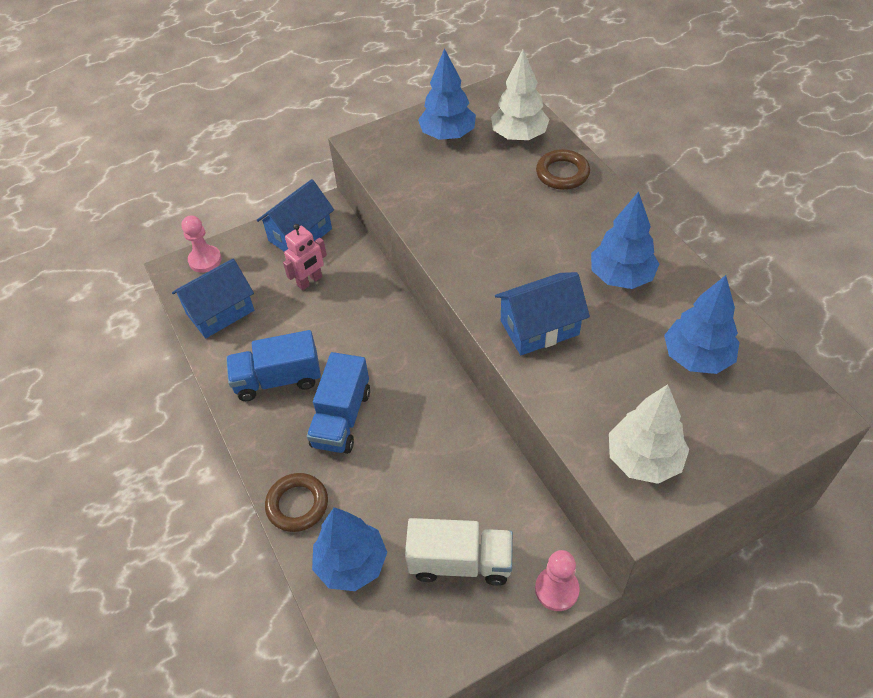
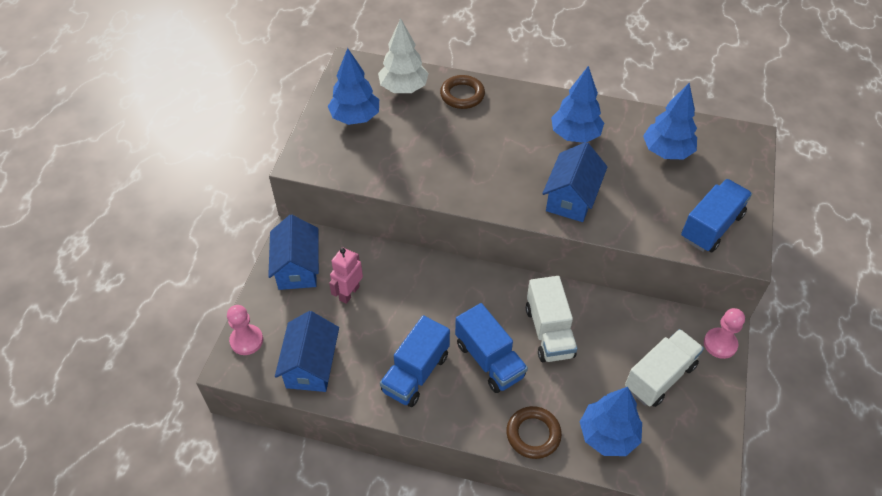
camera: 50 degrees left, 0 degrees up
(310, 281) = (349, 293): pink robot -> pink robot turned 150 degrees counterclockwise
(417, 439) = (549, 332): none -> white truck
(643, 459) = (711, 226): white tree -> blue truck

